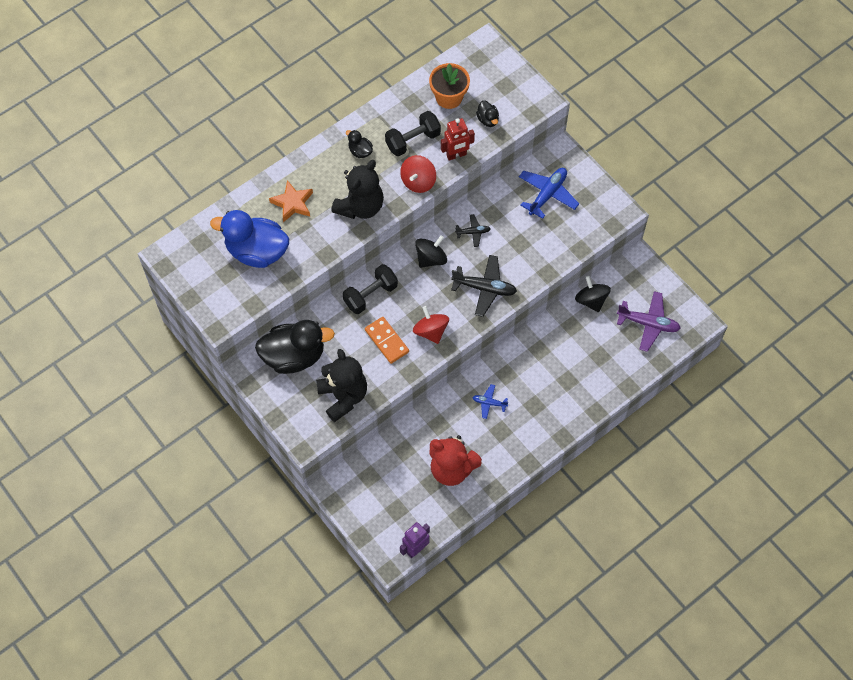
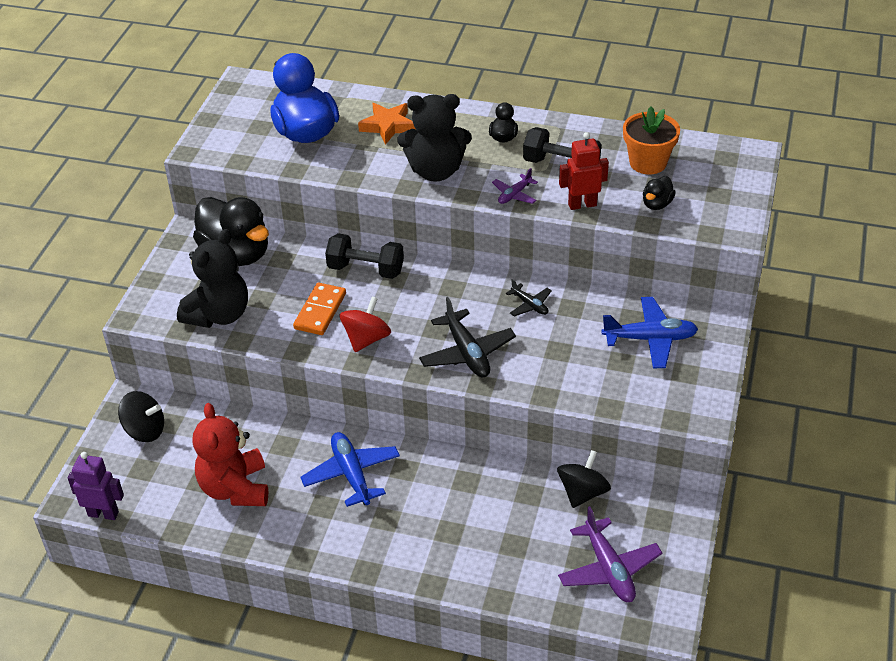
camera: 55 degrees right, 20 degrees down
(418, 182) = (514, 195): red spinning top -> purple plane
(431, 258) = (460, 290): black spinning top -> black spinning top (145, 430)
(456, 155) = (582, 204): red robot -> red robot turned 135 degrees clockwise
(489, 403) = (351, 474): blue plane -> blue plane, size x1.83

